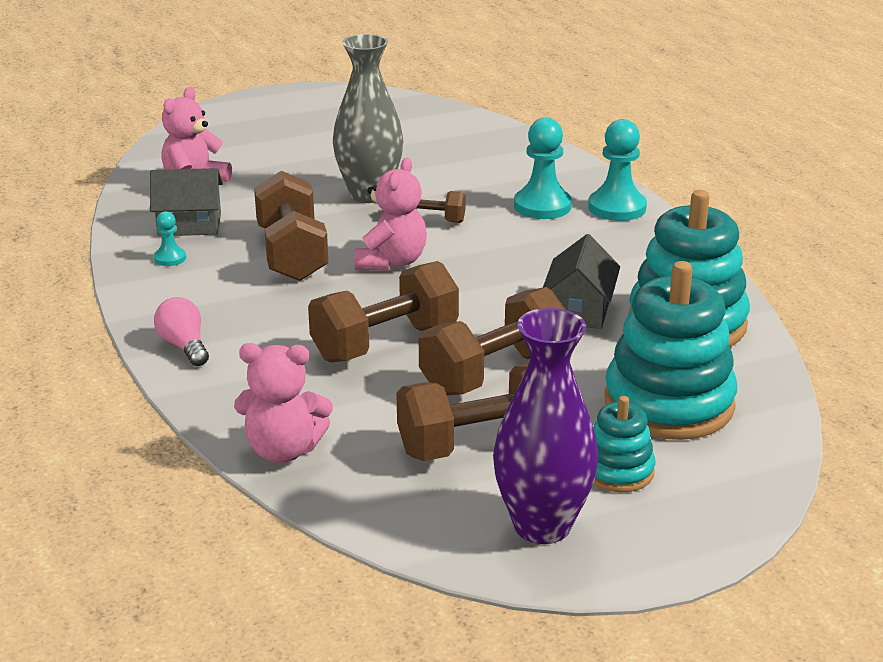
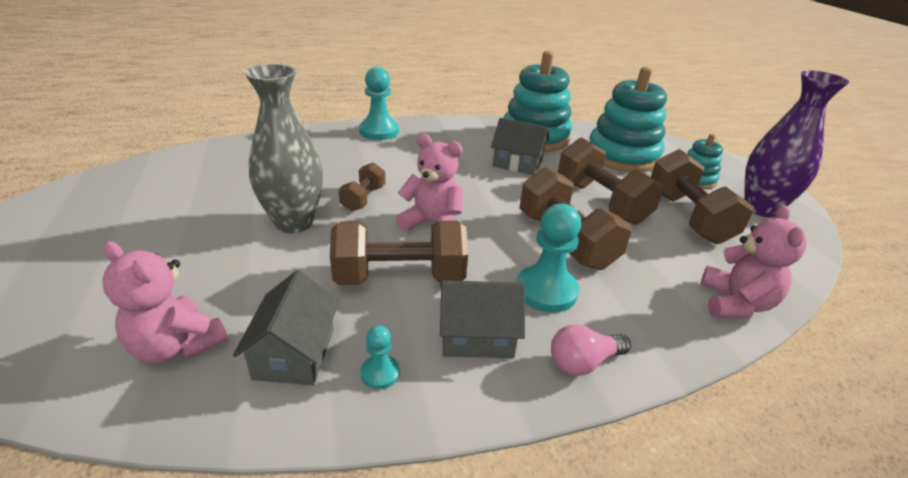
camera: 85 degrees left, 5 degrees up
(215, 295) = (477, 336): none -> grey house
(542, 206) = (363, 153): turquoise pawn -> turquoise pawn (546, 291)

